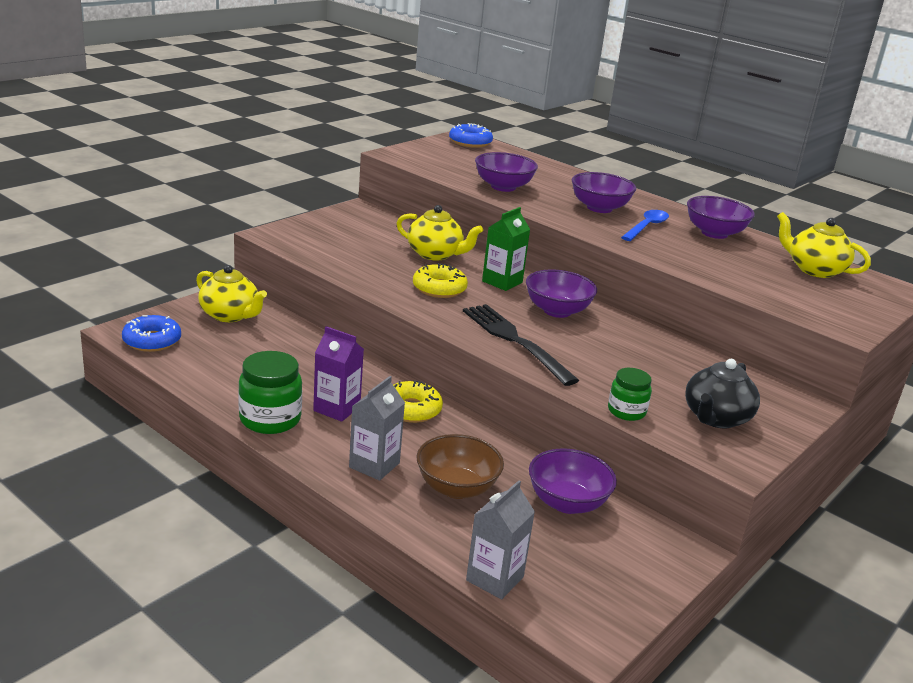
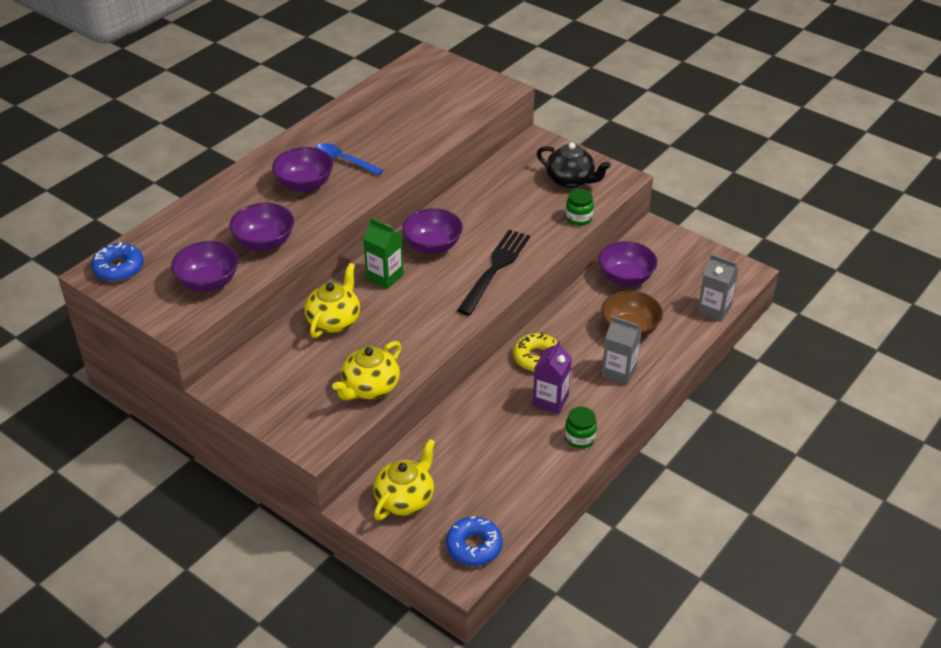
camera: 90 degrees left, 15 degrees up
(270, 419) = (579, 438): green jar -> green jar, size x0.61
(439, 288) = (411, 314): yellow donut -> none
(515, 341) = (495, 269): black fork -> black fork turned 150 degrees clockwise
(714, 233) = (345, 126): purple bowl -> purple bowl (208, 282)
(814, 270) = (405, 87): yellow teapot -> yellow teapot (370, 388)

